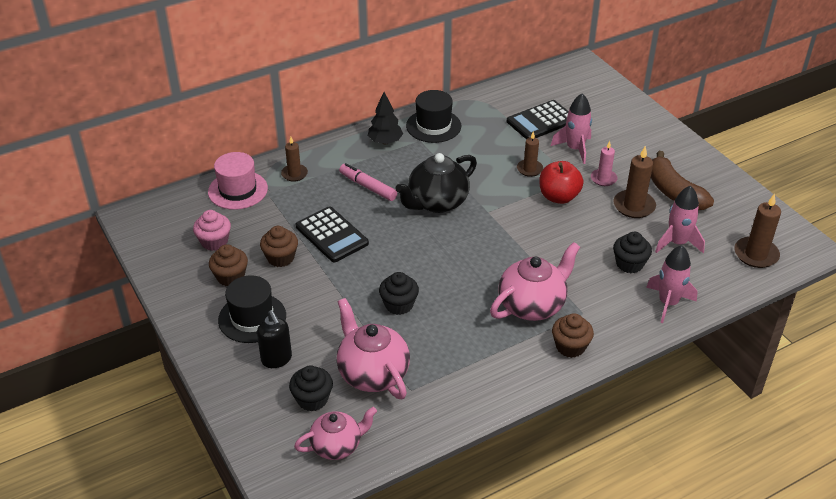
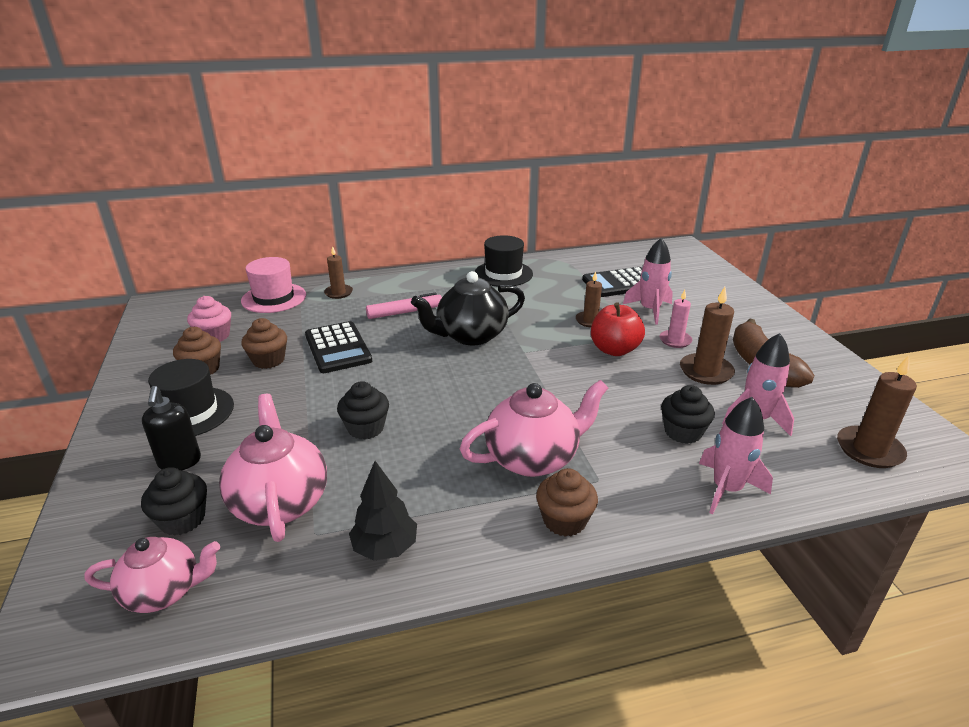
camera: 15 degrees right, 10 degrees down
(368, 187) = (405, 312): pink marker -> pink marker turned 105 degrees clockwise
(385, 142) = (446, 280): black tree -> black tree (385, 547)

